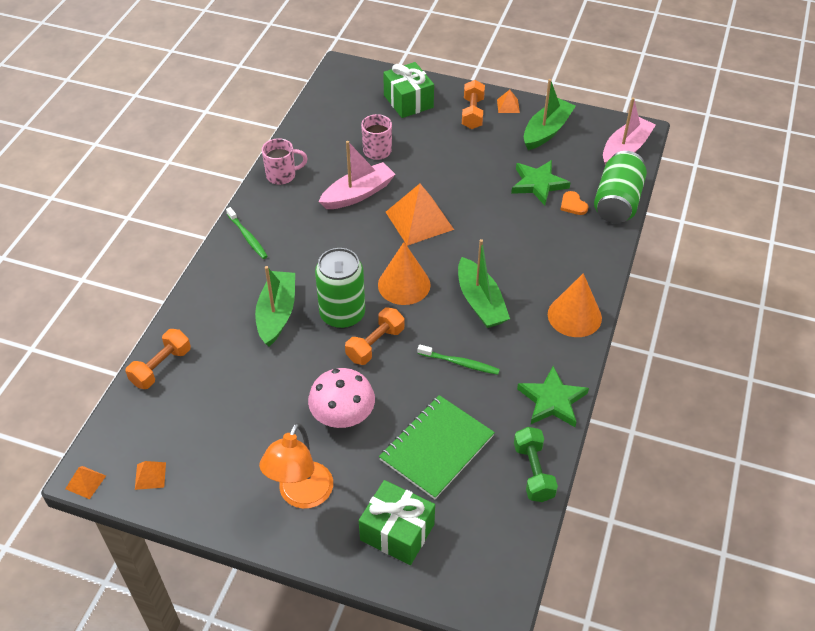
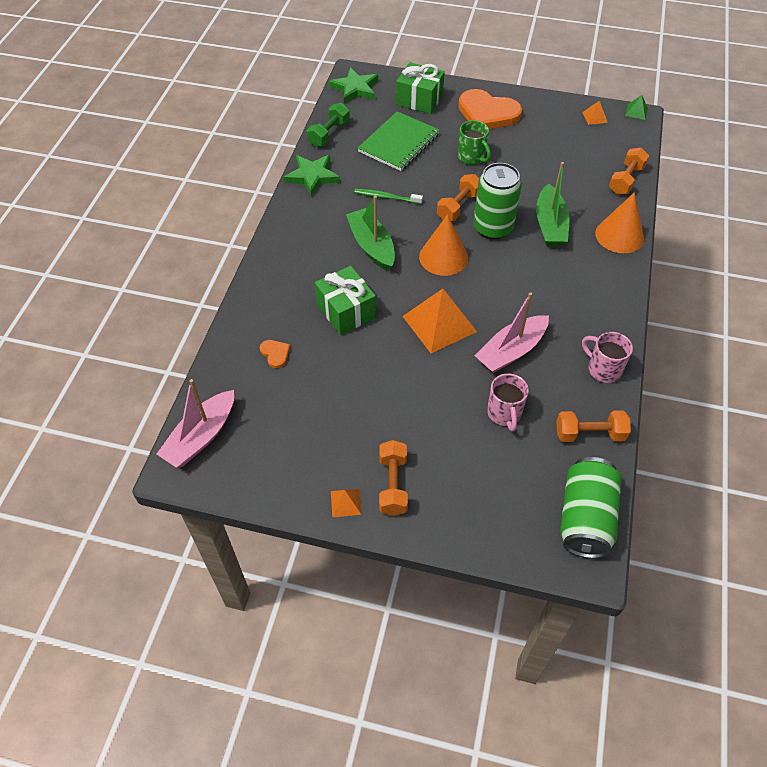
camera: 175 degrees right, 5 degrees up
(85, 482) = (636, 111): orange pyramid -> green pyramid
(247, 237) = (608, 293): green toothbrush -> none
(282, 175) = (603, 369): pink mug -> pink mug turned 60 degrees clockwise
(301, 495) = (487, 113): orange lamp -> orange heart
(313, 133) = (589, 434): none -> orange dumbbell
(343, 416) = (472, 157): pink mushroom -> green mug
(408, 101) = (481, 500): green gift -> green gift (346, 311)
(533, 472) = (329, 134): green dumbbell -> green dumbbell turned 45 degrees clockwise
(538, 184) = (311, 378): green star -> green star (355, 88)
(546, 131) = (296, 460): green boat -> none
(574, 316) = (287, 240): orange cone -> orange cone (619, 235)
(617, 202) = (226, 361): green can -> green can (585, 518)

